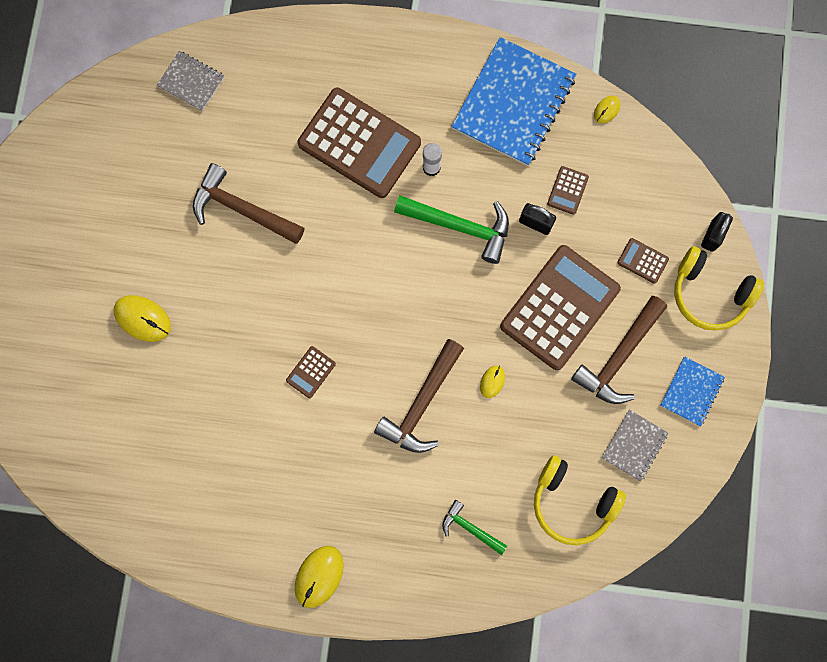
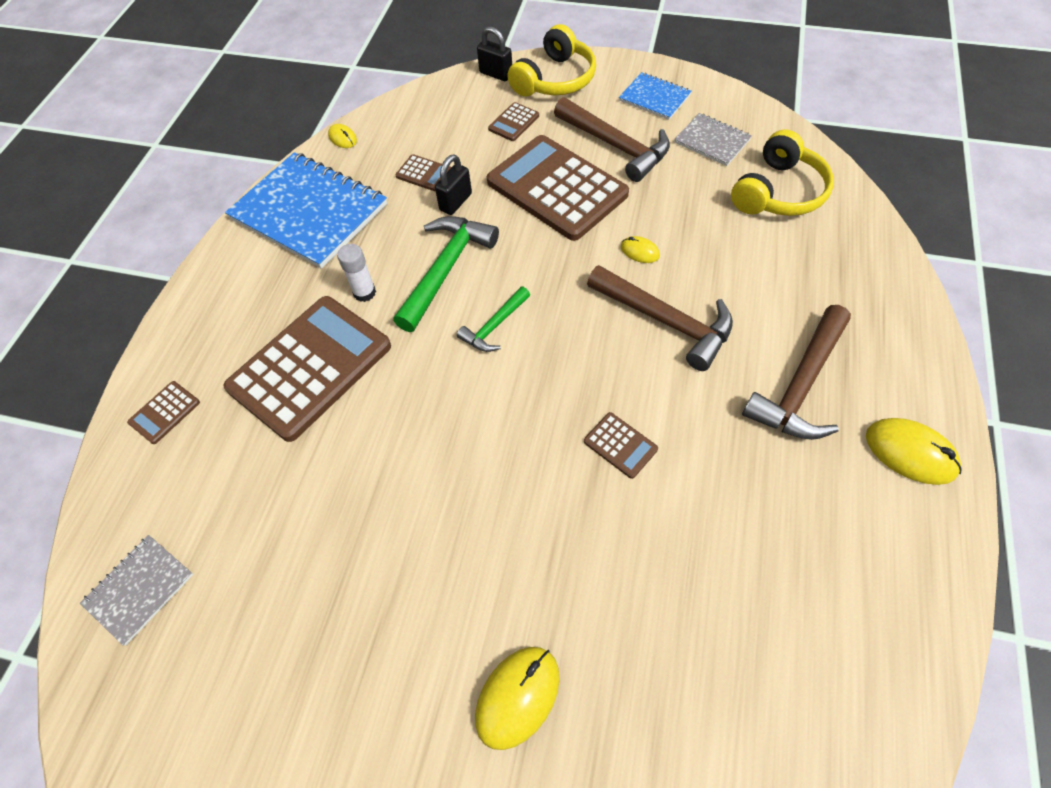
camera: 80 degrees left, 20 degrees down
(242, 209) = (366, 523): brown hammer -> brown hammer (801, 385)
(314, 53) = (164, 412): none -> brown calculator
(470, 528) = (819, 283): green hammer -> green hammer (495, 326)

